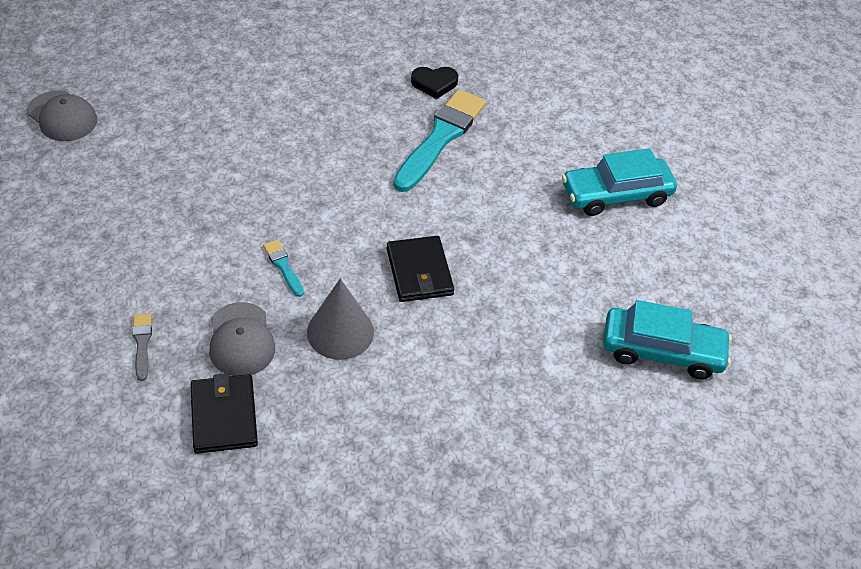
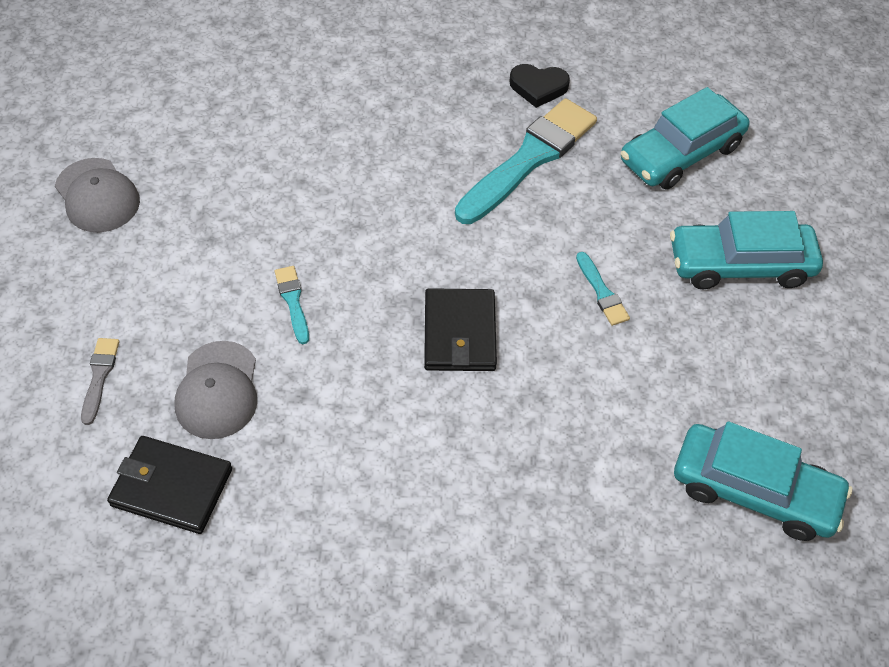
camera: 15 degrees right, 5 degrees up
(62, 116) = (84, 77): grey cap -> grey cap (97, 196)
(224, 416) = (171, 487): black wallet -> black wallet turned 75 degrees counterclockwise
(340, 332) = (341, 398): grey cone -> none
(519, 228) = (602, 292): none -> turquoise brush
(554, 120) = (681, 153): none -> turquoise car

